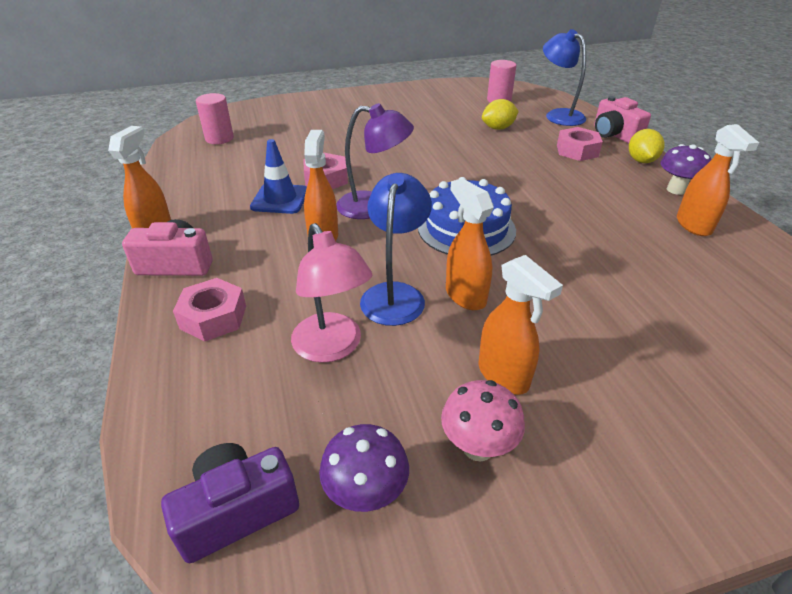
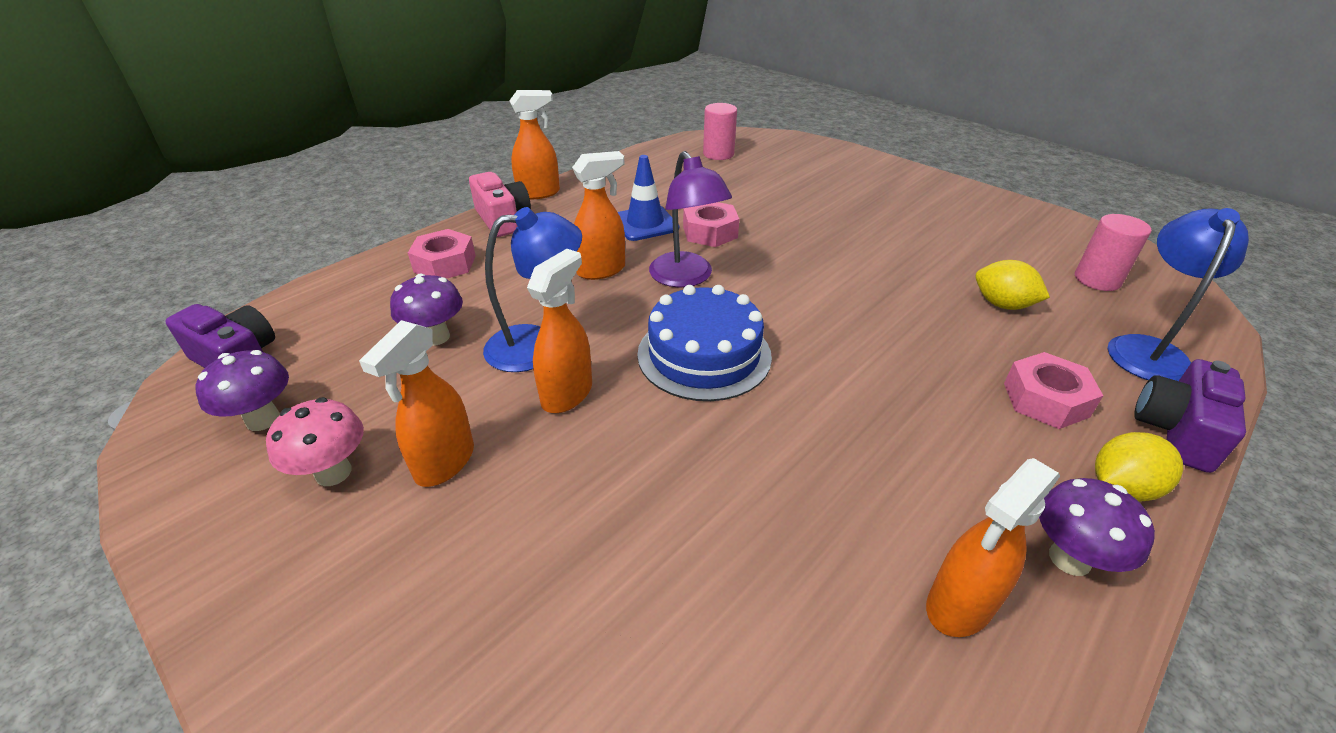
camera: 60 degrees right, 0 degrees up
(332, 347) = (436, 337): pink lamp -> purple mushroom
(614, 135) = (1176, 431): pink camera -> purple camera

